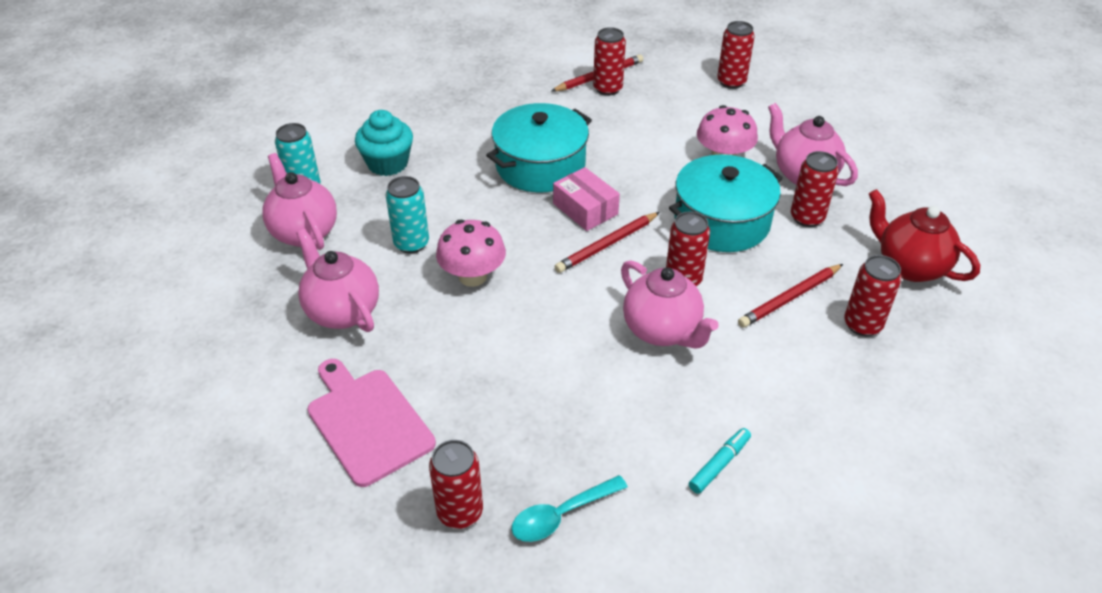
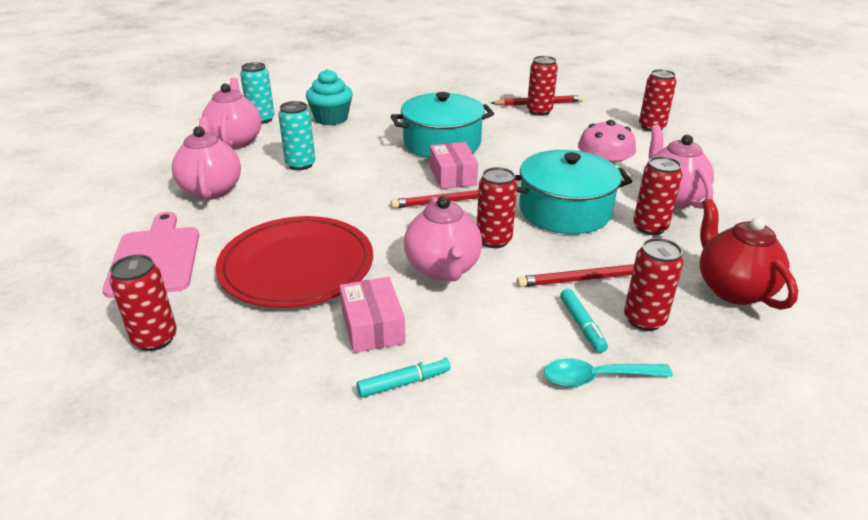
camera: 25 degrees right, 10 degrees down
(472, 276) = (324, 194): pink mushroom -> none
(523, 378) = (297, 266): none -> red plate
(561, 515) = (230, 370): turquoise spoon -> turquoise spoon (597, 378)
(649, 418) = (372, 326): none -> pink box
(819, 349) = (582, 325): none -> turquoise marker

